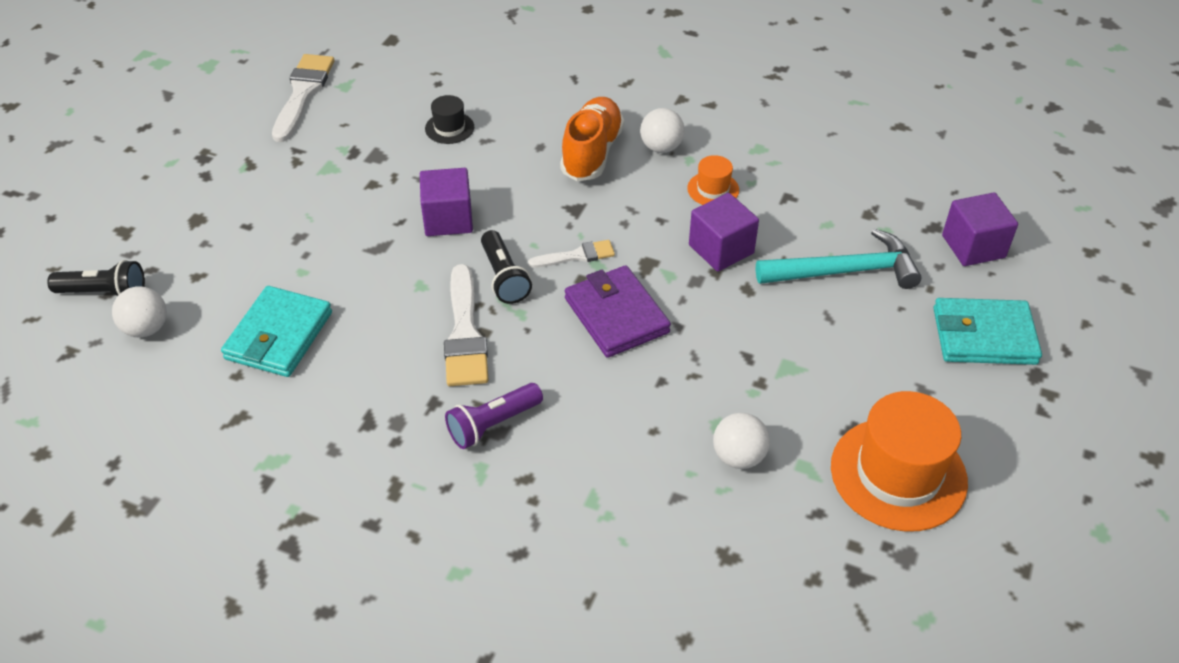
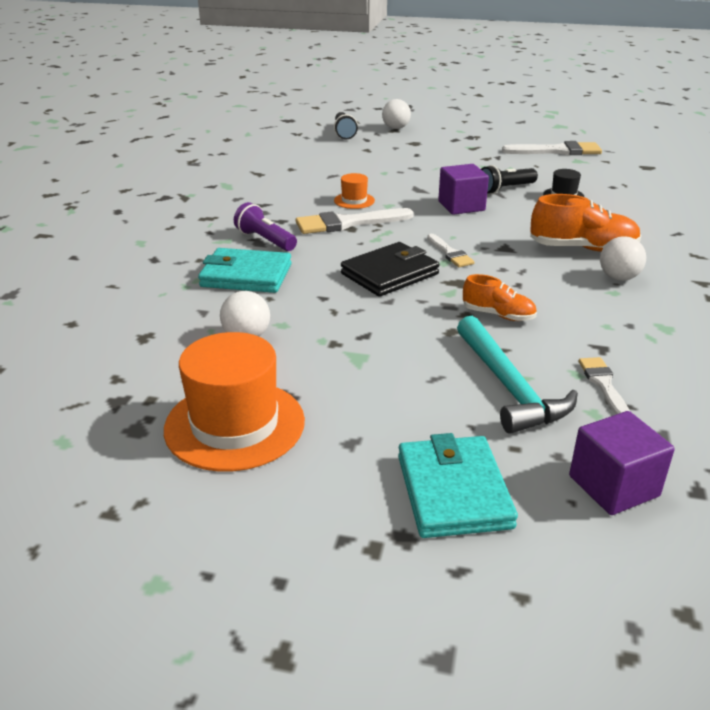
camera: 80 degrees right, 15 degrees down
(146, 328) = (320, 145): white ball -> white ball (396, 128)
(279, 335) = (326, 174): turquoise wallet -> turquoise wallet (246, 275)
(504, 278) = (410, 230): black flashlight -> black flashlight (505, 189)
(616, 315) = (390, 274): purple wallet -> black wallet
(713, 189) = (580, 306): orange hat -> orange hat (354, 200)
(721, 249) = (498, 315): purple cube -> orange shoe
(844, 213) = (603, 385): none -> white brush

